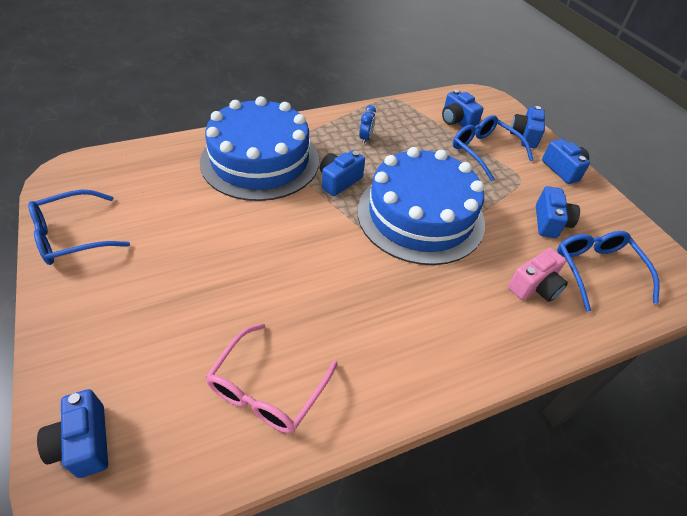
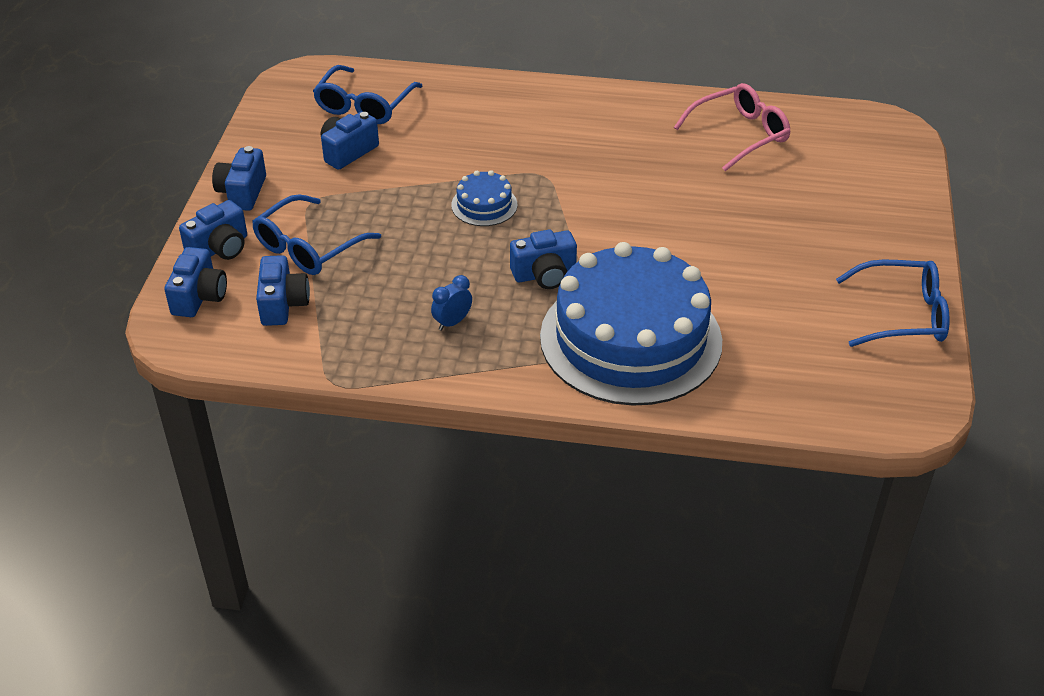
camera: 145 degrees left, 5 degrees down
(84, 443) = (891, 152): blue camera -> blue camera (199, 297)
(420, 216) = (484, 205): blue cake -> blue cake, size x0.41
(484, 151) = (308, 247): blue glasses -> blue glasses turned 45 degrees clockwise
(535, 286) = (442, 115): pink camera -> none

